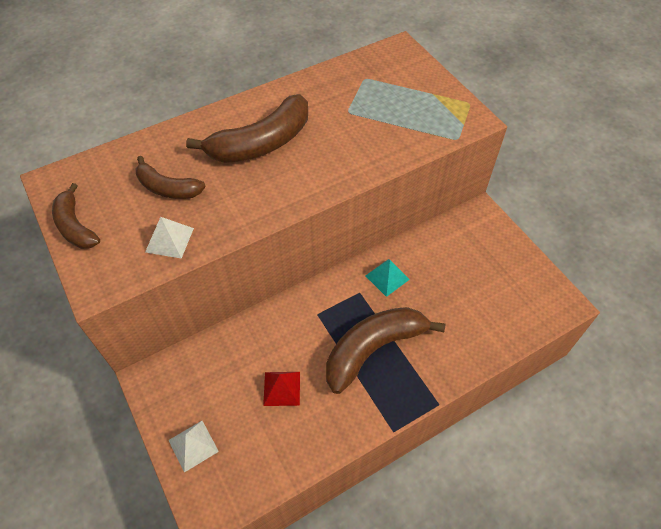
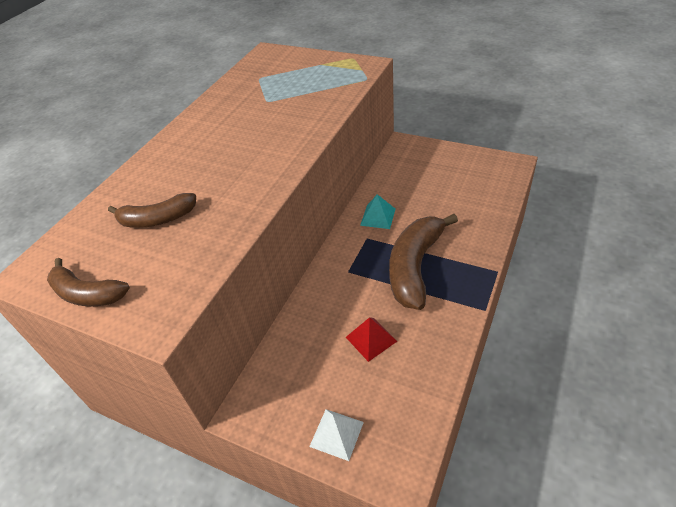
camera: 30 degrees left, 10 degrees down
(169, 240) = (197, 252): white pyramid -> none
(261, 143) = (214, 150): brown banana -> none

